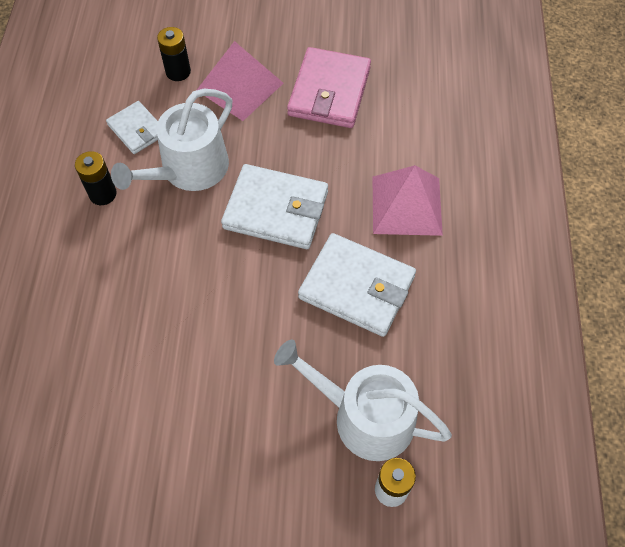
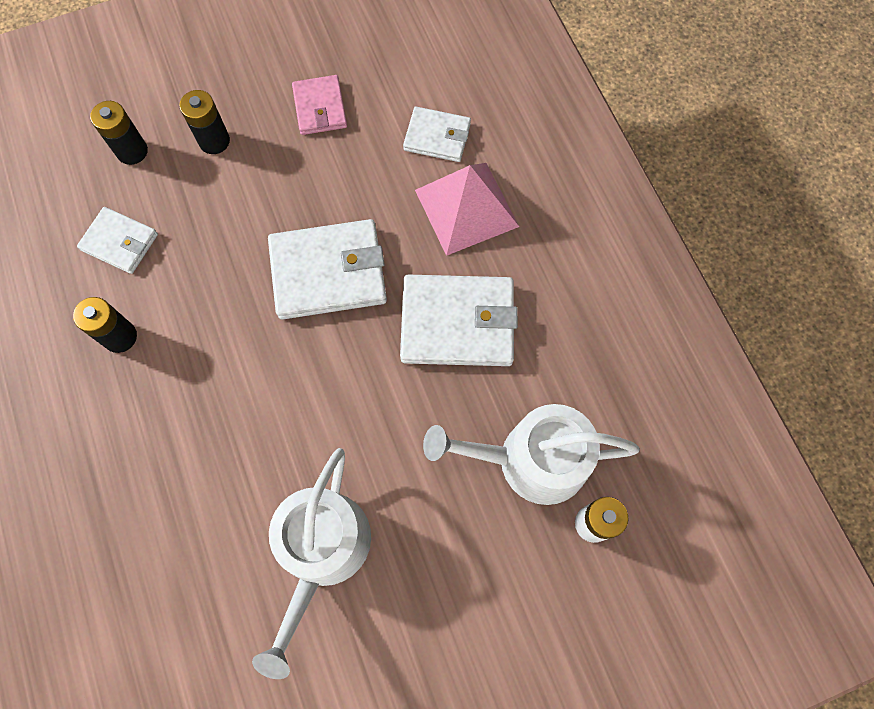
camera: 25 degrees left, 10 degrees up
(188, 170) = (206, 266): white watering can -> white watering can (321, 552)
(240, 86) = (214, 141): pink pyramid -> black battery
(329, 91) = (320, 108): pink wallet -> pink wallet, size x0.58
(409, 145) = (437, 137): none -> white wallet

